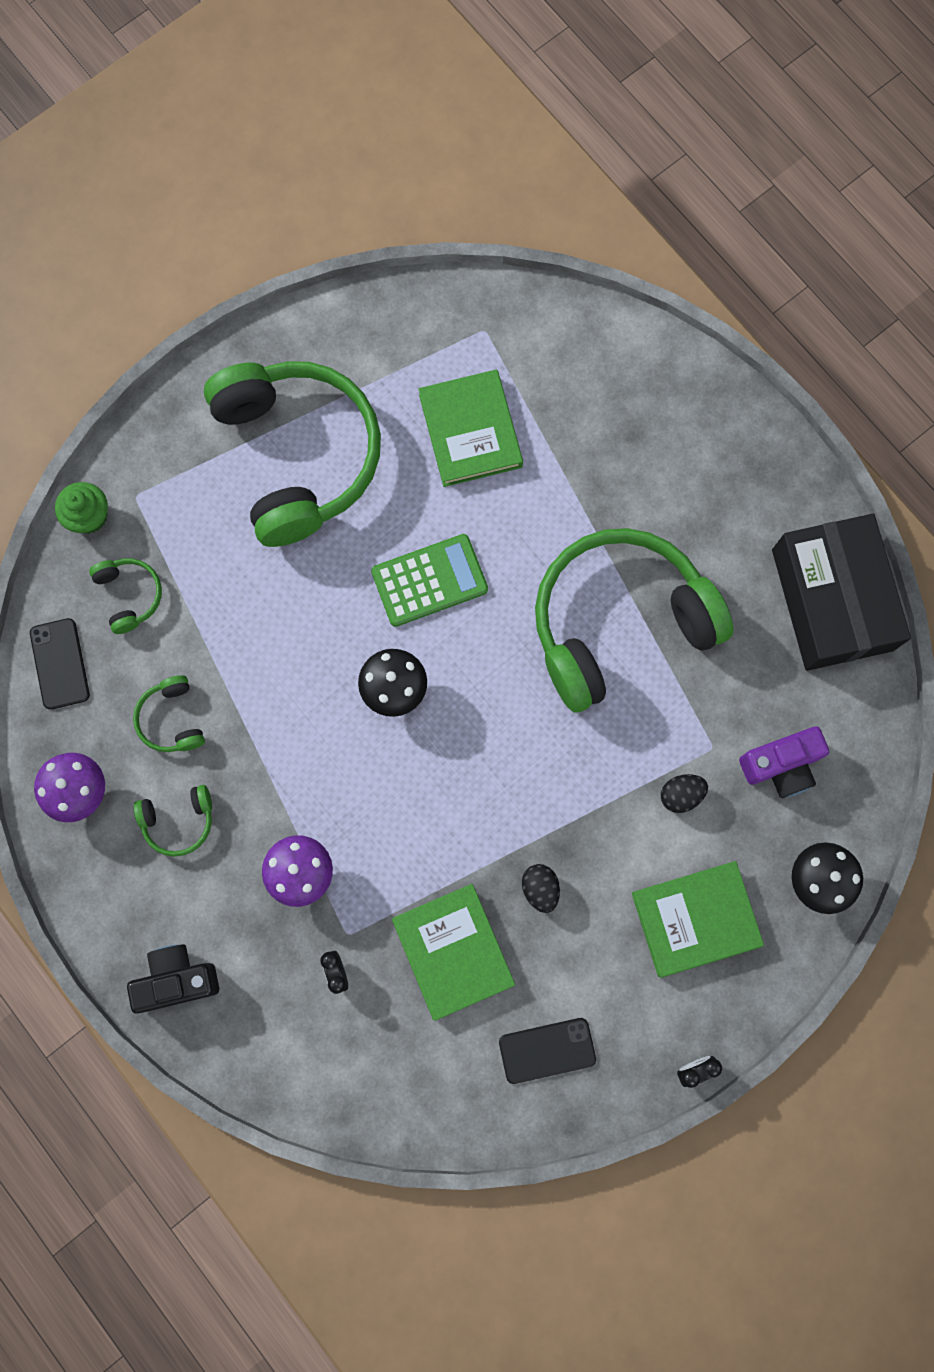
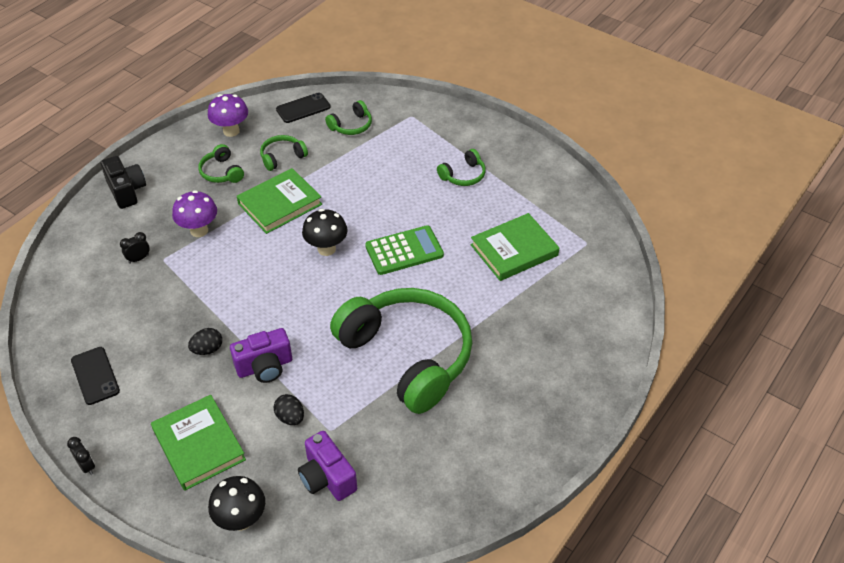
camera: 75 degrees right, 30 degrees down
(89, 516) = (392, 101): green cupcake -> none
(298, 455) = (463, 175): green headphones -> green headphones, size x0.40
(429, 581) = (404, 251): green calculator -> green calculator turned 75 degrees counterclockwise
(453, 951) = (158, 312): green book -> green book (280, 204)
(590, 814) = (265, 367): none -> purple camera
(832, 599) = (470, 487): black box -> none

